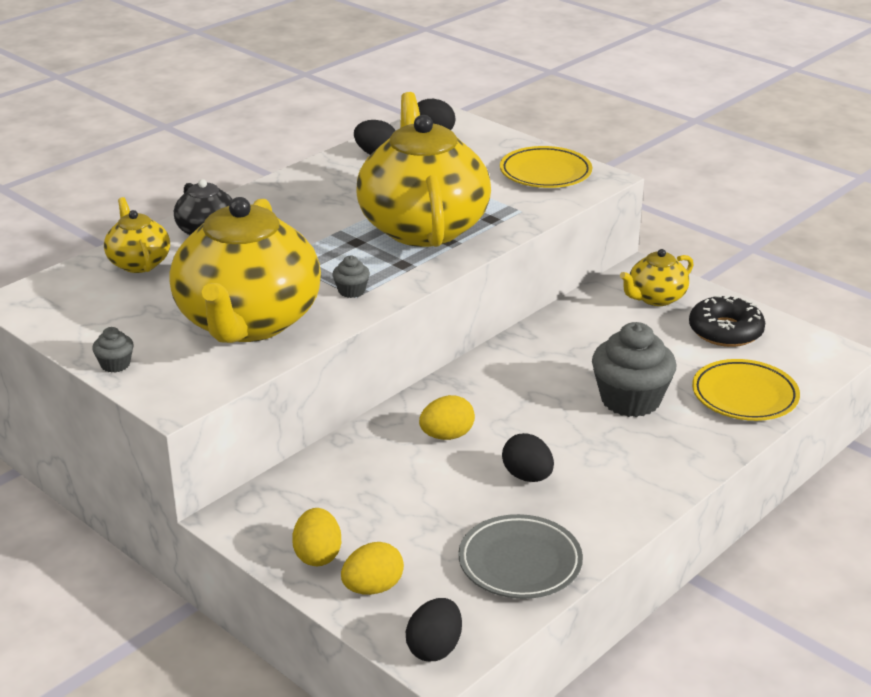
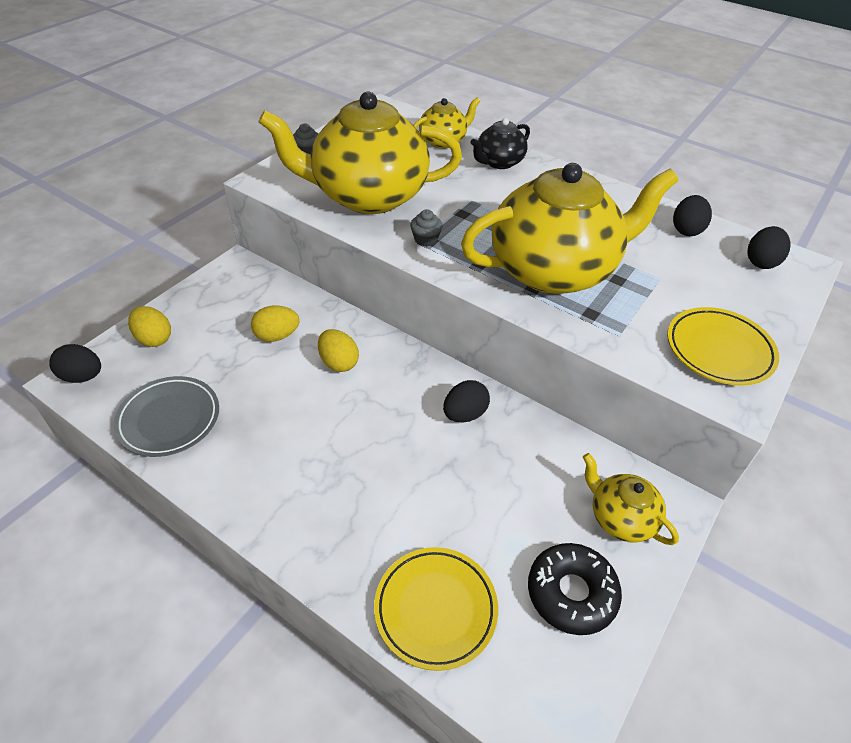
camera: 80 degrees right, 15 degrees up
(318, 555) = (194, 308): yellow egg -> yellow egg (277, 336)
(527, 476) = (283, 418): black egg -> black egg (464, 414)
(630, 400) = (410, 494): grey cupcake -> none

